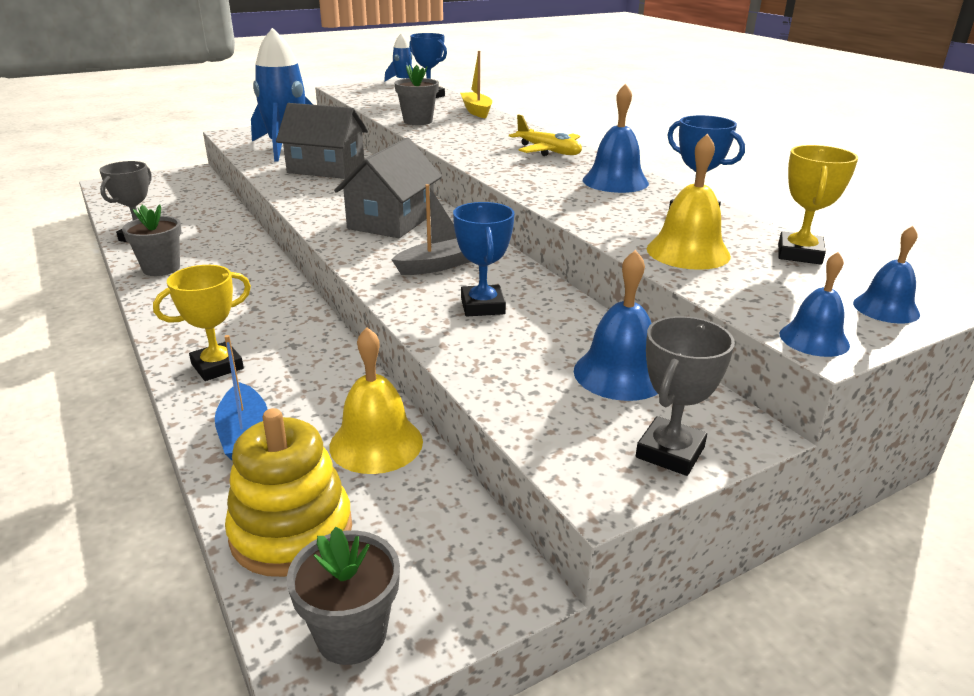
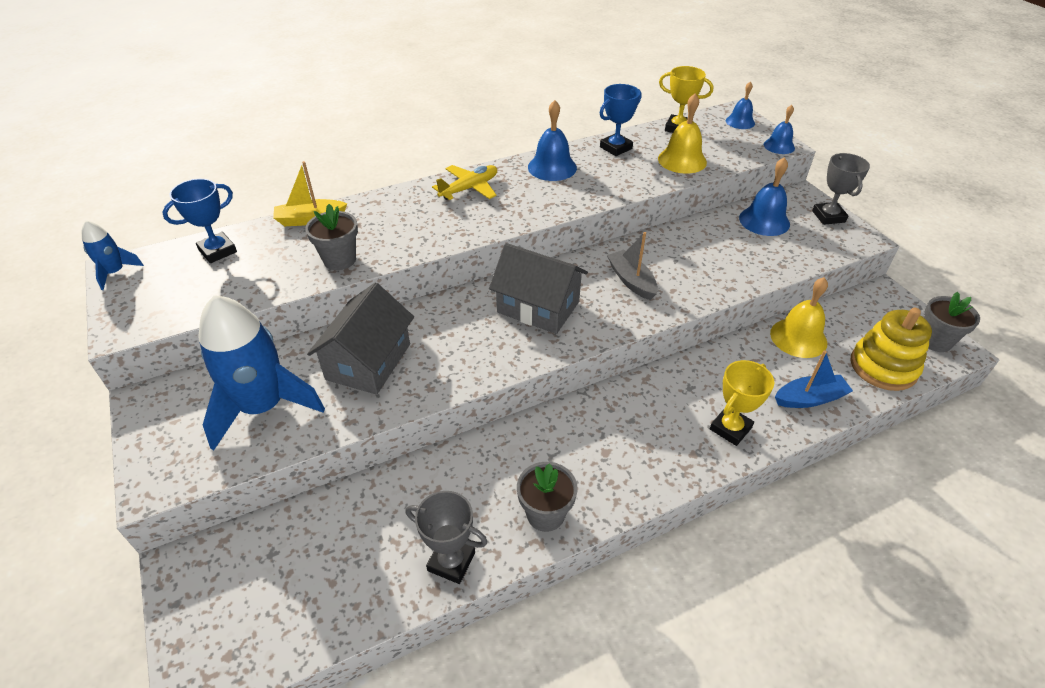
camera: 85 degrees left, 15 degrees up
(217, 366) = (730, 428): yellow trophy -> yellow trophy turned 75 degrees clockwise
(482, 306) = (695, 263): blue trophy -> none
(670, 452) = (828, 216): grey trophy -> grey trophy turned 45 degrees clockwise

